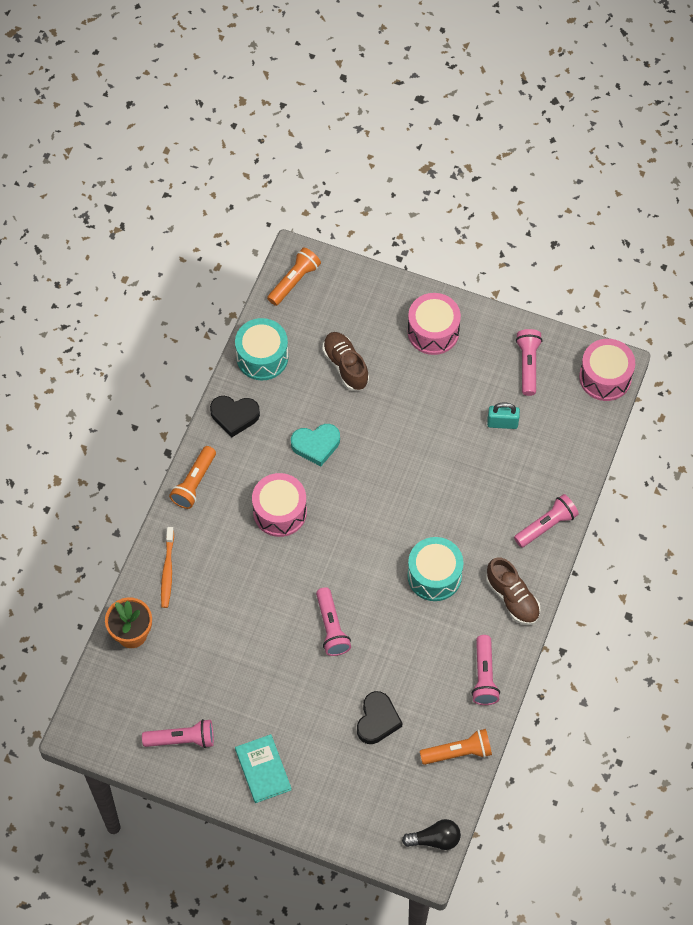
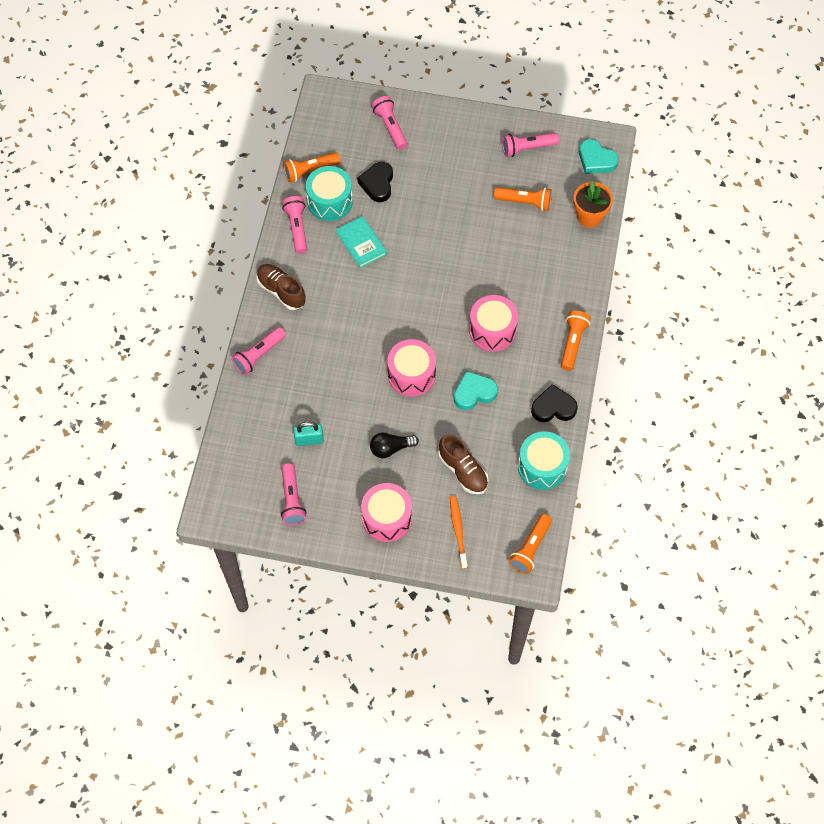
camera: 170 degrees right, 0 degrees up
(102, 708) = (596, 160): none -> turquoise heart
(167, 570) = (575, 268): orange toothbrush -> orange toothbrush (458, 531)
(204, 665) = (524, 202): none -> orange flashlight
(263, 769) = (459, 137): turquoise book -> turquoise book (361, 243)
(331, 627) = (428, 246): pink flashlight -> pink flashlight (390, 127)
(434, 575) = (350, 299): turquoise drum -> turquoise drum (330, 201)
(435, 839) = (319, 111): black light bulb -> black light bulb (391, 448)
(605, 377) = (218, 499): pink drum -> pink drum (411, 375)

